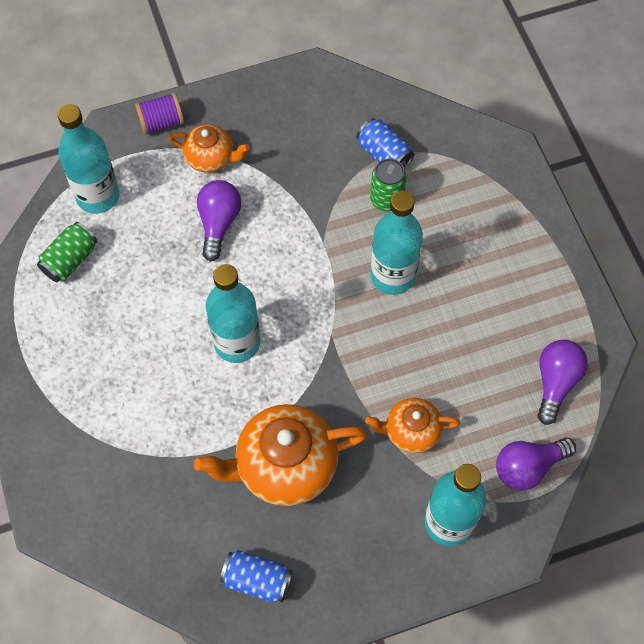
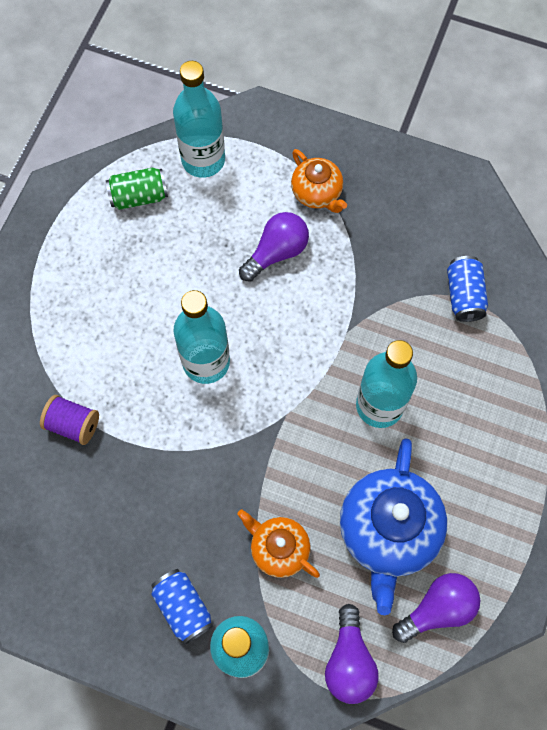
camera: 40 degrees right, 5 degrees up
(161, 122) = (304, 134): purple spool -> purple spool (73, 424)
(257, 580) = (56, 566): blue can -> blue can (183, 607)
(284, 466) = (155, 493): orange teapot -> none
(386, 200) = (431, 336): green can -> none
(476, 357) = (388, 531): none -> blue teapot
(528, 467) = (349, 661): purple light bulb -> purple light bulb turned 105 degrees counterclockwise

